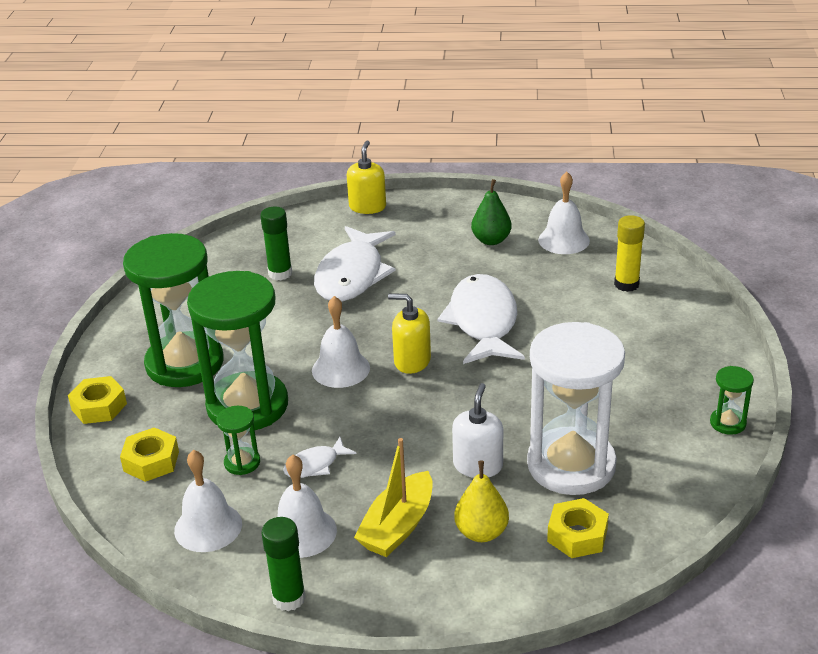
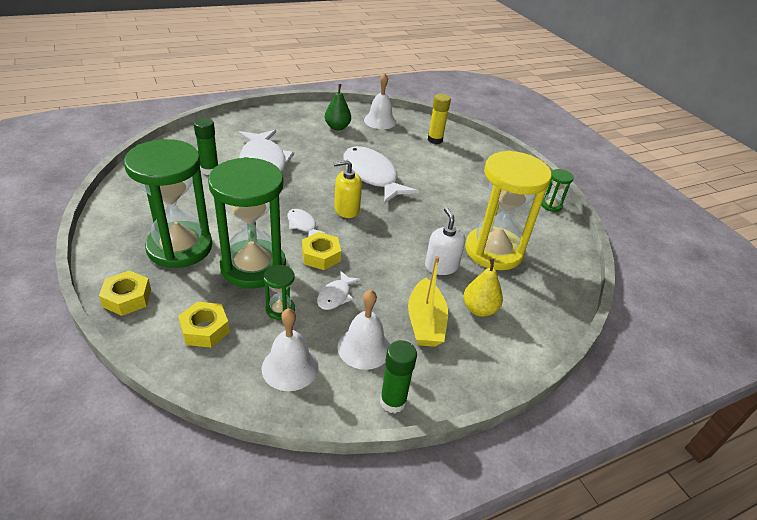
camera: 35 degrees left, 5 degrees up
(340, 369) = (302, 225): white bell -> white fish
(367, 207) = (241, 118): yellow soap dispenser -> none
(571, 465) = (493, 251): white hourglass -> yellow hourglass
(577, 535) = (533, 293): yellow nut -> yellow nut (321, 256)

